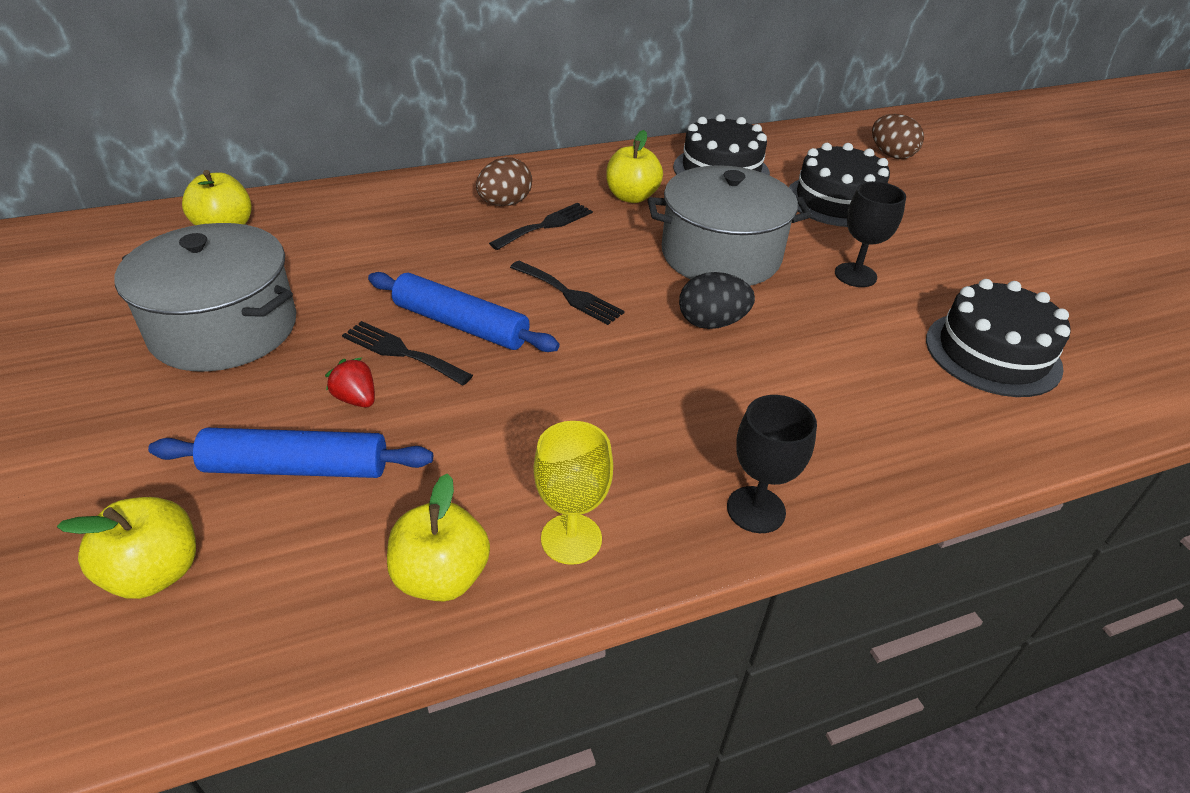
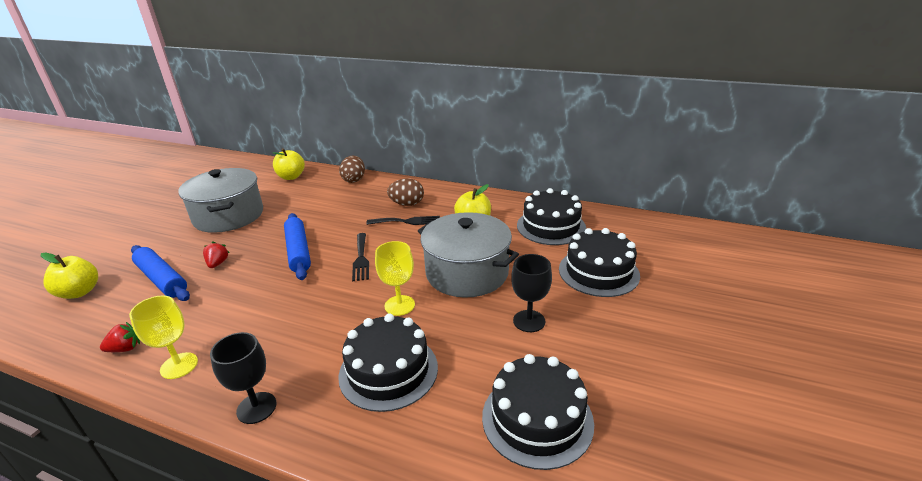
camera: 45 degrees right, 10 degrees down
(401, 352) = (261, 252): black fork -> none
(441, 577) = (125, 349): yellow apple -> red strawberry
(711, 323) = (399, 305): black egg -> yellow goblet
(817, 390) = (388, 371): none -> black cake
(891, 155) = (697, 258): brown egg -> brown egg (354, 180)

